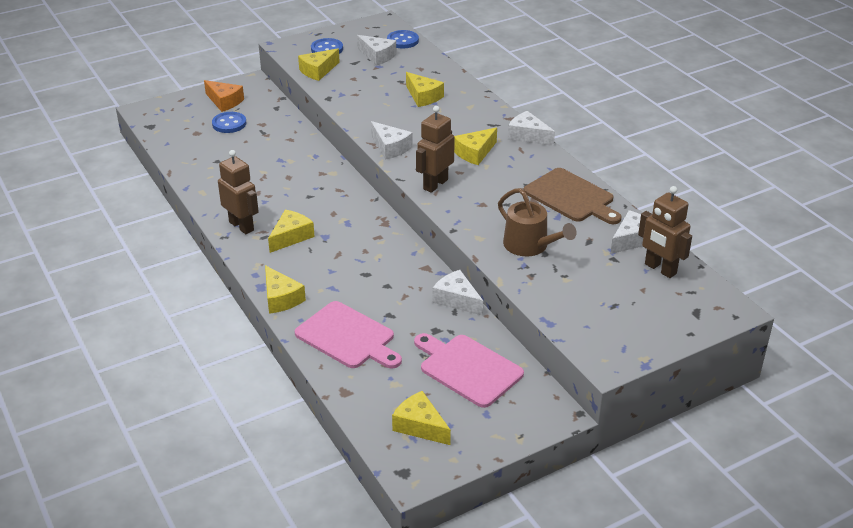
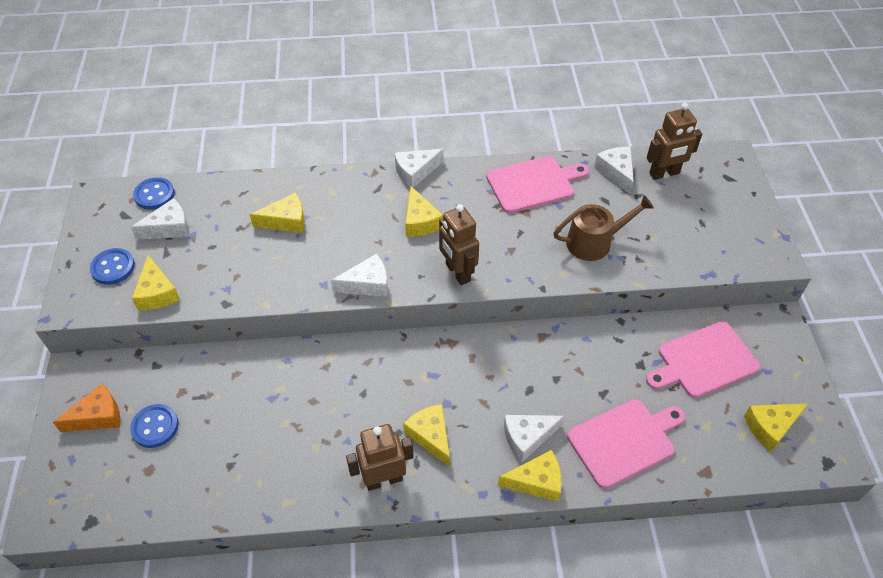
camera: 65 degrees left, 15 degrees up
(456, 300) = (602, 331): white cheese -> white cheese (527, 438)
(571, 197) = (533, 184): brown cutting board -> pink cutting board

